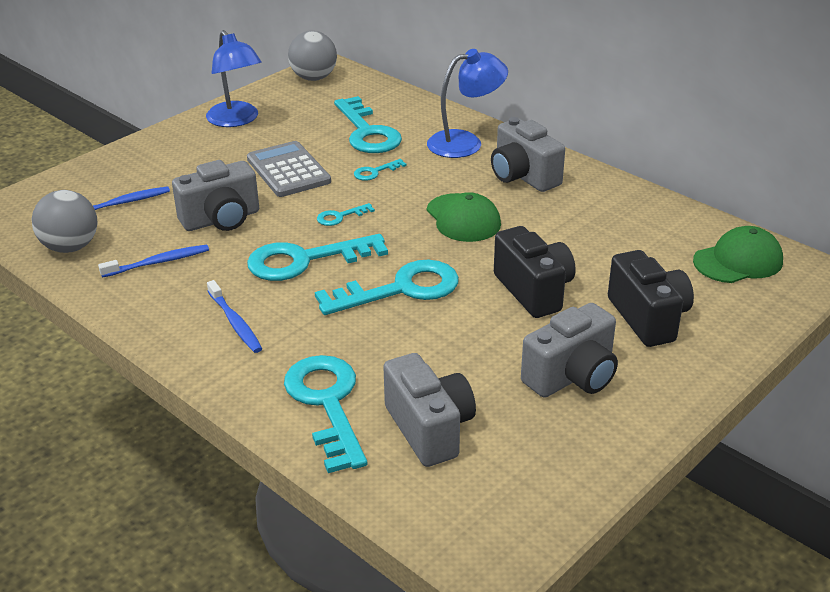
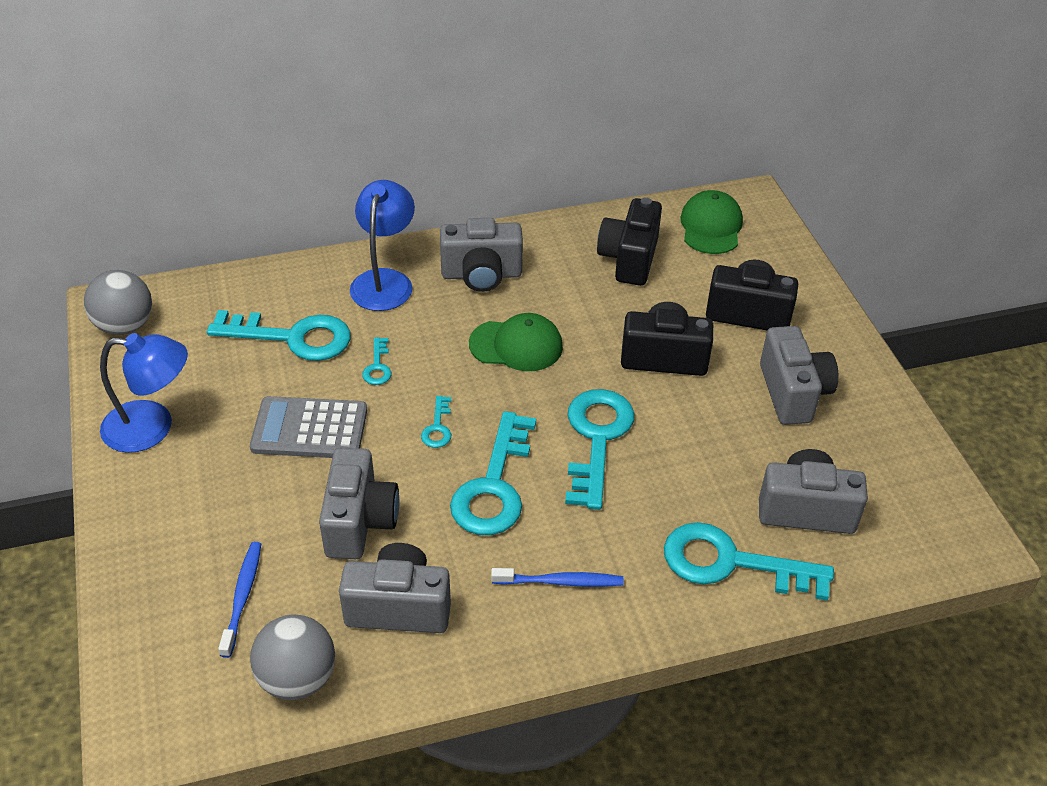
camera: 60 degrees left, 10 degrees up
(158, 262) = (399, 607): blue toothbrush -> grey camera
(633, 234) = (629, 259): none -> black camera

